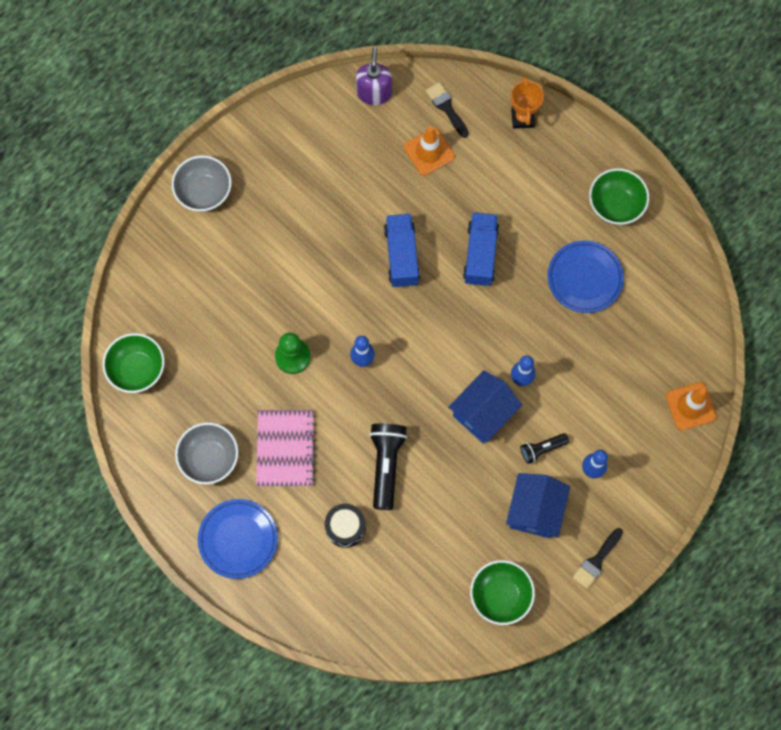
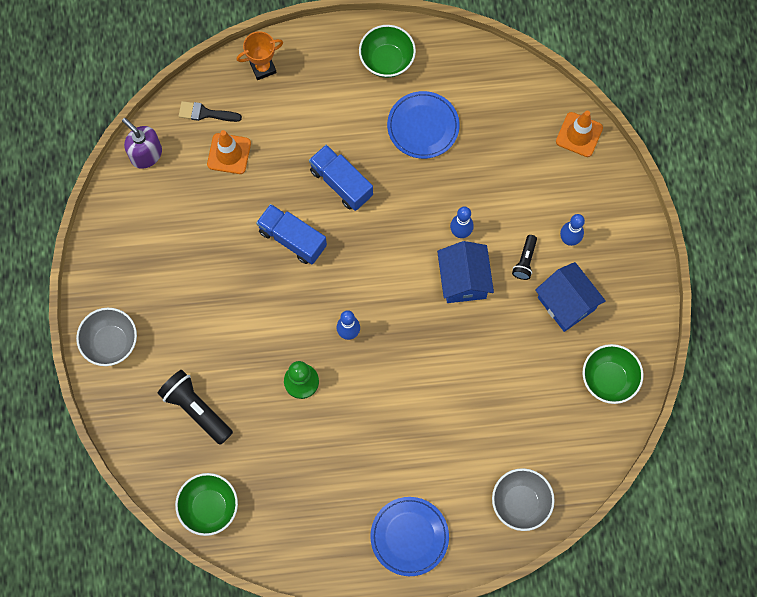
camera: 50 degrees left, 0 degrees up
(209, 458) = (328, 508): grey bowl -> grey bowl (520, 502)
(285, 448) = (369, 444): pink notebook -> none
(345, 527) = (466, 449): black drum -> none
(386, 465) = (444, 381): black flashlight -> black flashlight (196, 409)
(522, 118) = (263, 68): orange trophy -> orange trophy turned 60 degrees counterclockwise
(596, 561) = (638, 291): black brush -> none

